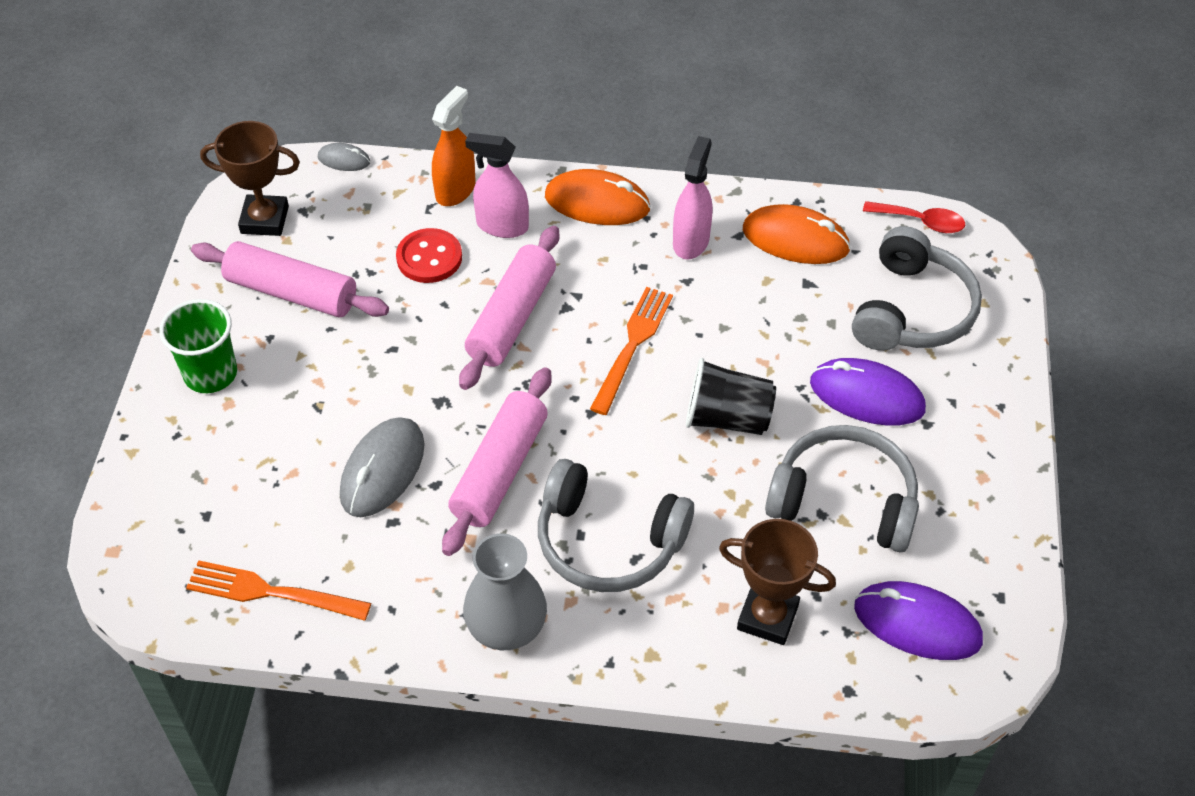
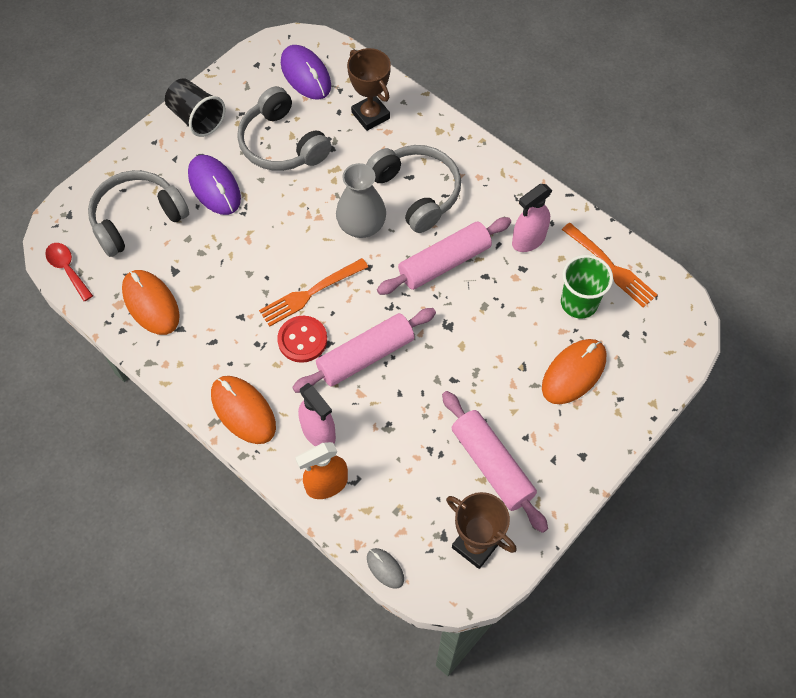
camera: 145 degrees left, 10 degrees up
(210, 374) = (578, 431): green cup -> green cup (579, 303)
(250, 432) = (573, 373): none -> orange mouse
(383, 470) = (509, 301): grey mouse -> none
(429, 258) = (384, 436): red button -> red button (302, 340)
(506, 627) = (499, 181): grey vase -> grey vase (361, 225)
(691, 241) = (212, 342): pink spray bottle -> pink spray bottle (528, 240)
(727, 418) = (298, 219): black cup -> black cup (197, 118)

